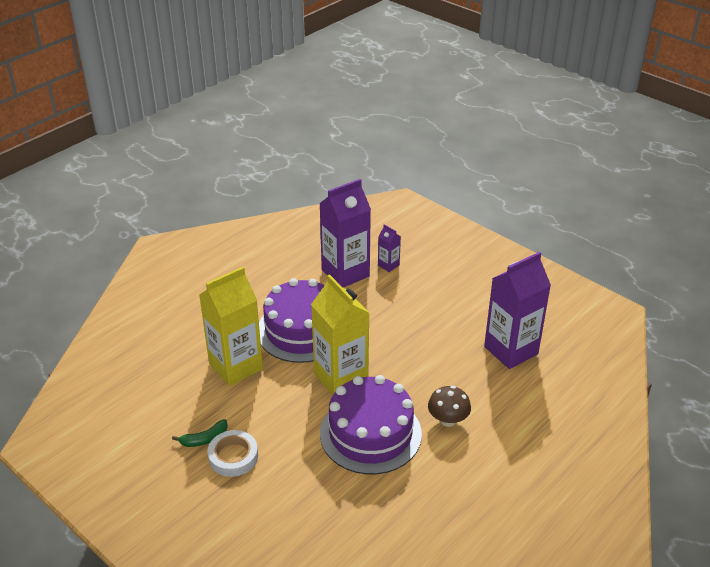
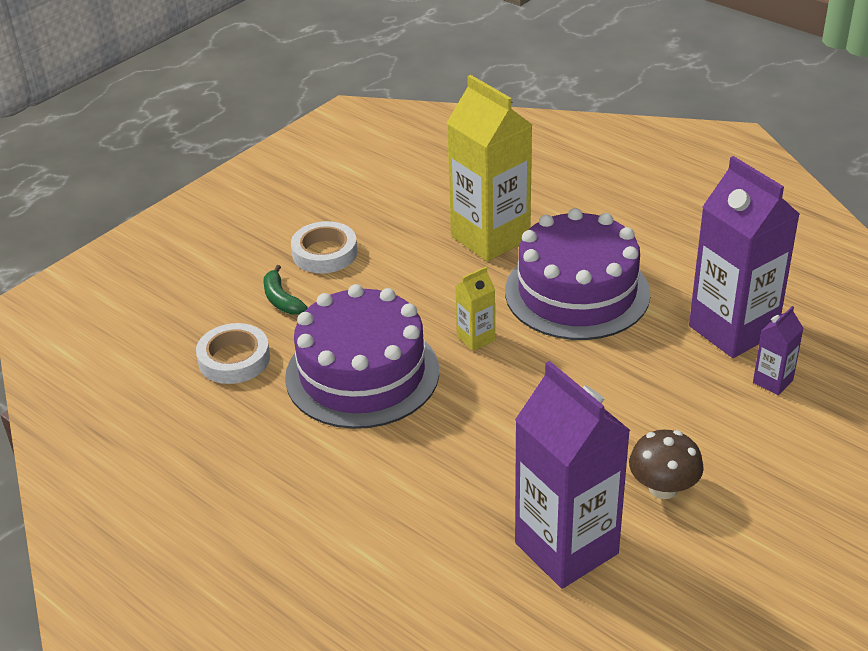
camera: 90 degrees right, 0 degrees up
(204, 439) = (355, 227): green banana -> green banana (281, 299)
(341, 378) = (476, 338): yellow carton -> yellow carton, size x0.45
(349, 505) = (234, 359): none -> white tape
(448, 420) = (390, 459): brown mushroom -> brown mushroom (663, 488)

